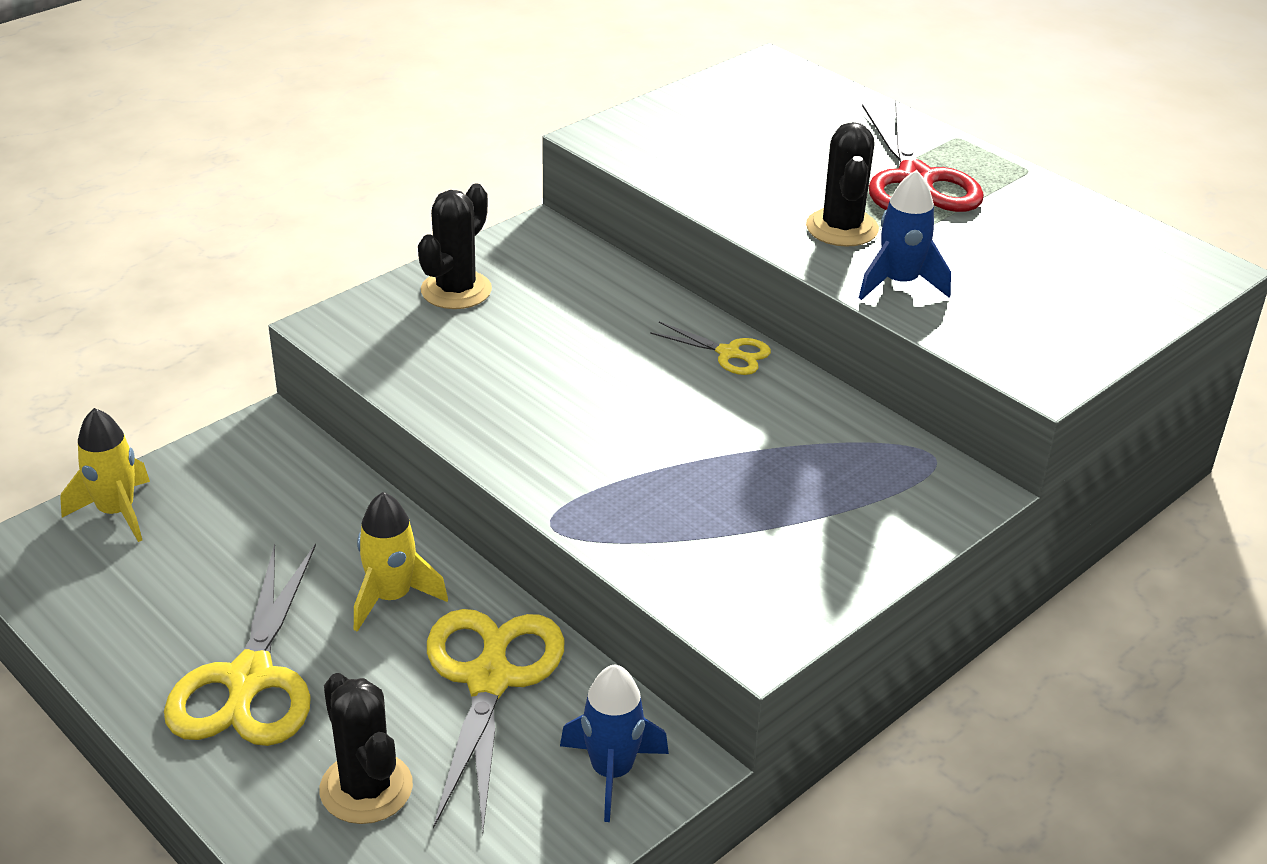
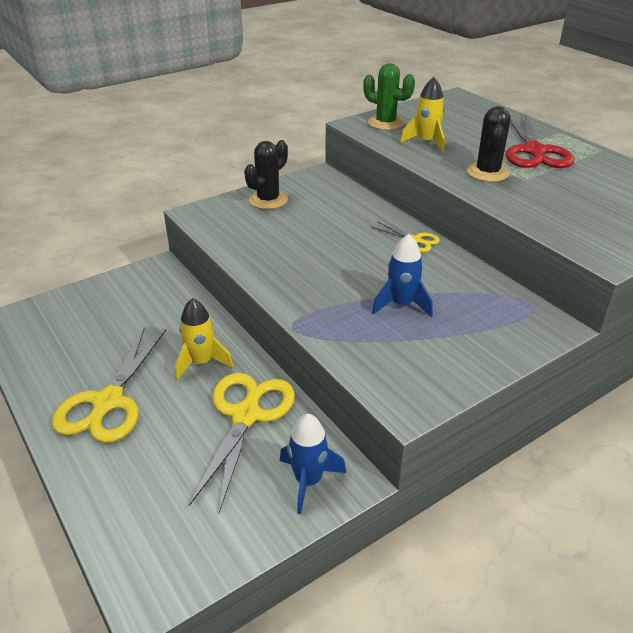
camera: 10 degrees right, 0 degrees up
(116, 512) = (66, 304): yellow rocket -> yellow rocket (426, 142)
(366, 788) = (156, 475): black cactus -> none
(651, 132) = (385, 123): none -> green cactus
(899, 283) = (519, 202): blue rocket -> blue rocket (401, 304)

